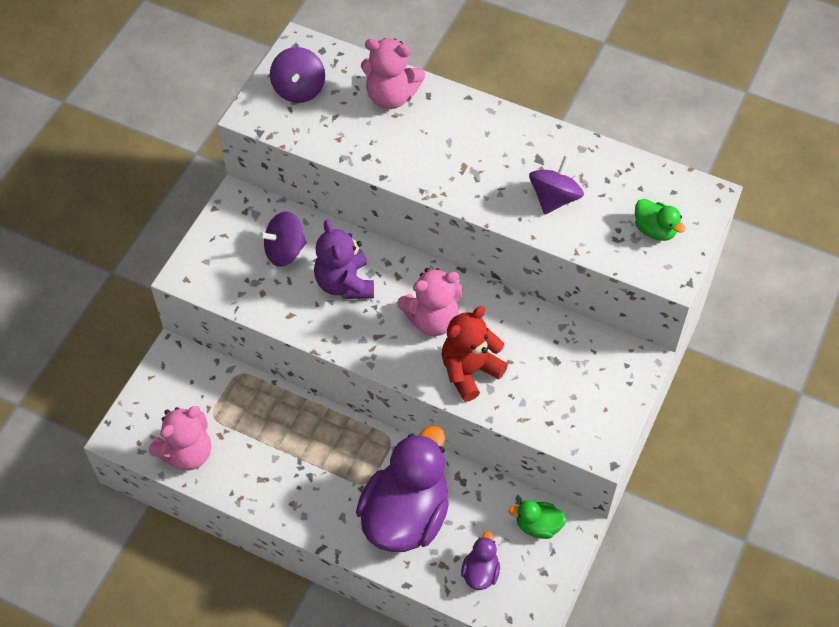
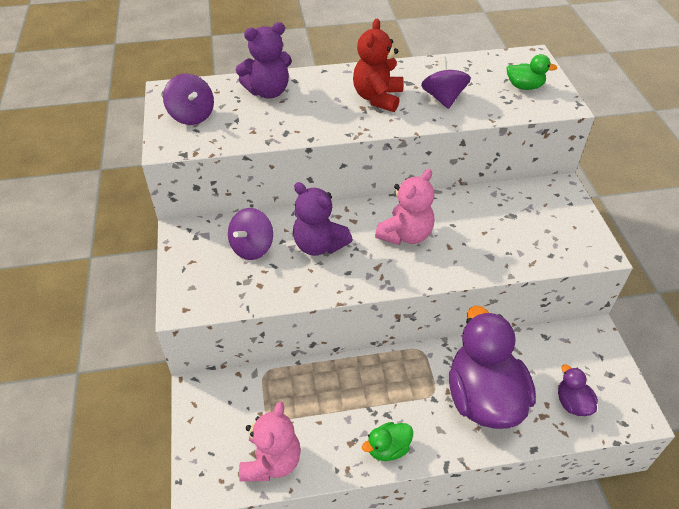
camera: 35 degrees left, 10 degrees down
(391, 96) = (268, 91): pink teddy bear -> purple teddy bear
(469, 371) = (465, 253): red teddy bear -> red teddy bear (377, 98)
(538, 526) = (574, 345): green duck -> green duck (388, 448)

